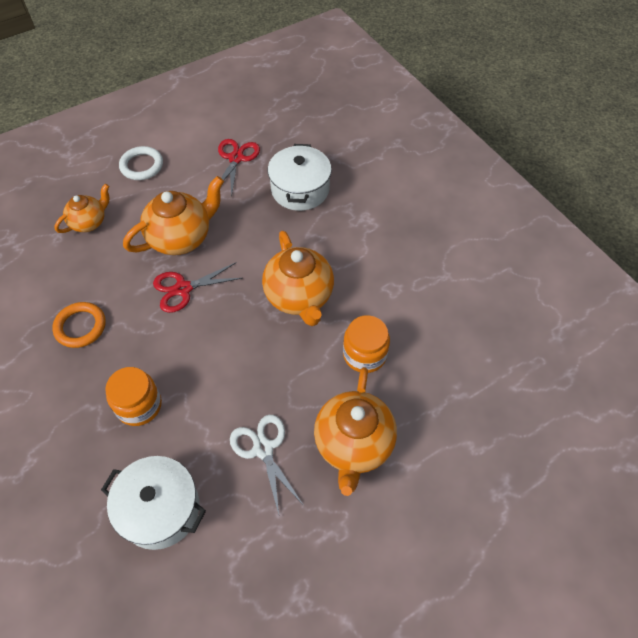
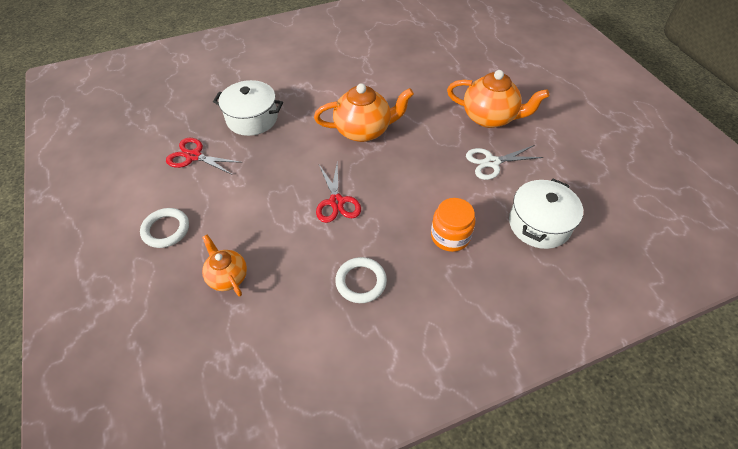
camera: 80 degrees left, 5 degrees down
(80, 327) = (361, 282): orange ring -> white ring
(181, 238) = (277, 201): orange teapot -> none
(364, 354) = (421, 103): orange jar -> none

